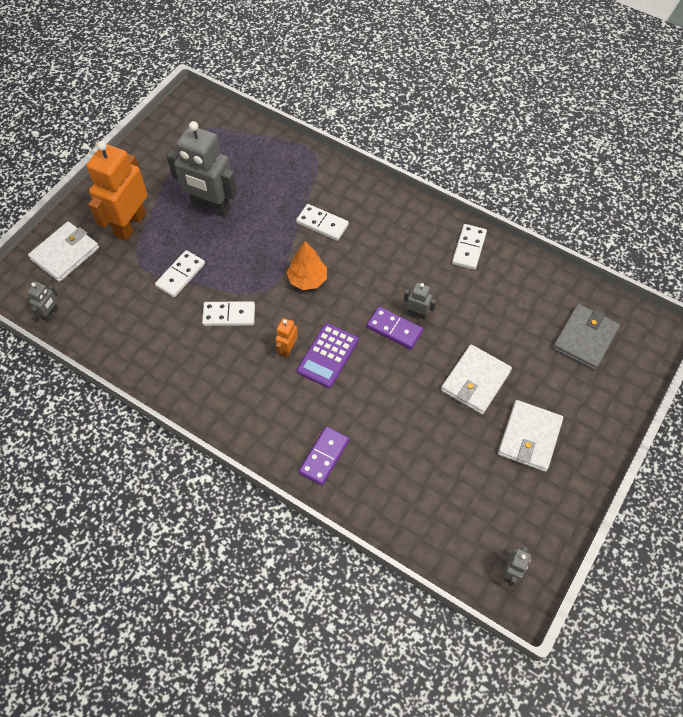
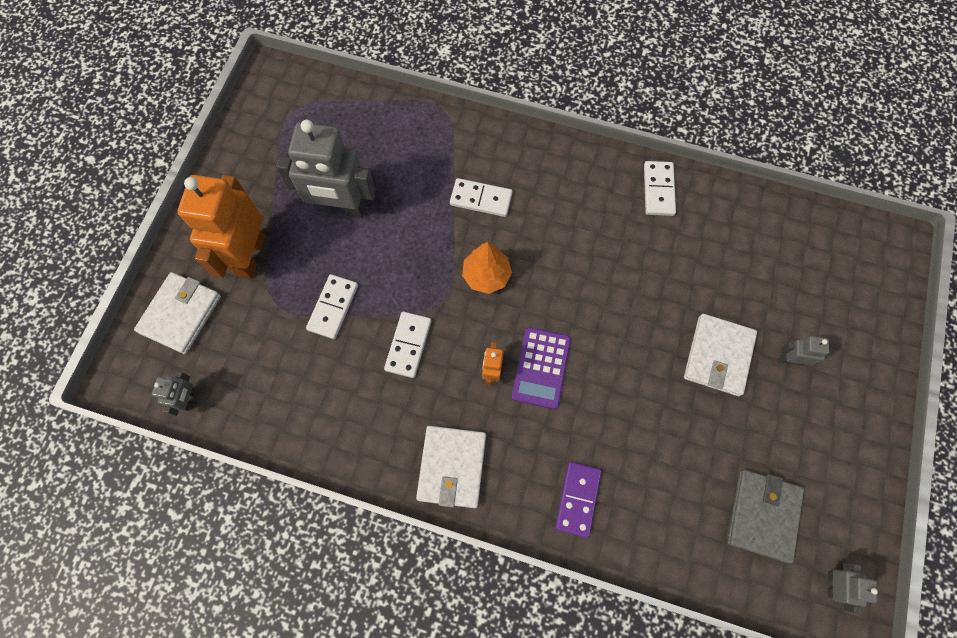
camera: 15 degrees left, 10 degrees up
(229, 315) = (408, 345): white domino -> white domino turned 60 degrees counterclockwise
(394, 329) = (607, 314): purple domino -> none
(417, 314) = (626, 287): grey robot -> grey robot (791, 359)
(529, 437) = (799, 410): white wallet -> white wallet (452, 467)
(584, 339) = (820, 271): grey wallet -> grey wallet (762, 515)

